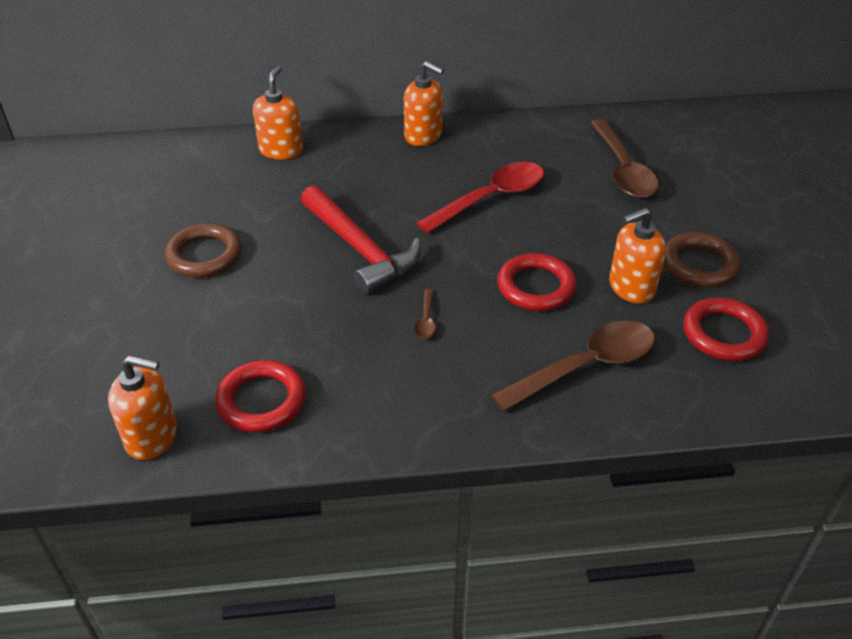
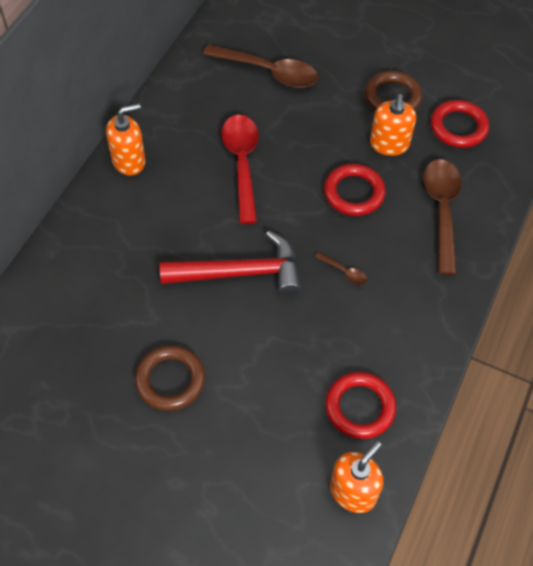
camera: 60 degrees left, 15 degrees up
(281, 150) = (66, 265): orange soap dispenser -> none

